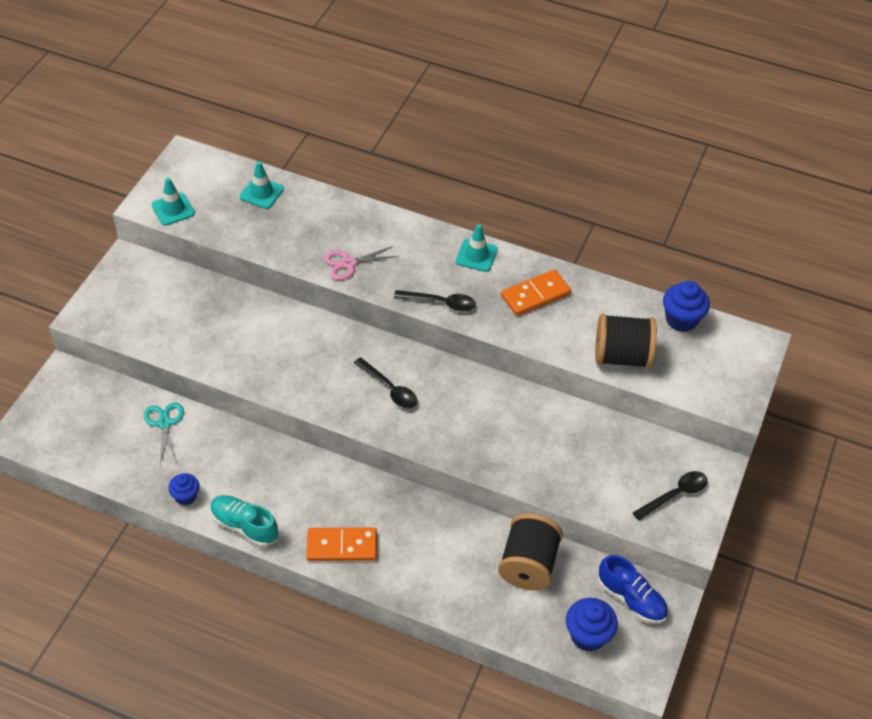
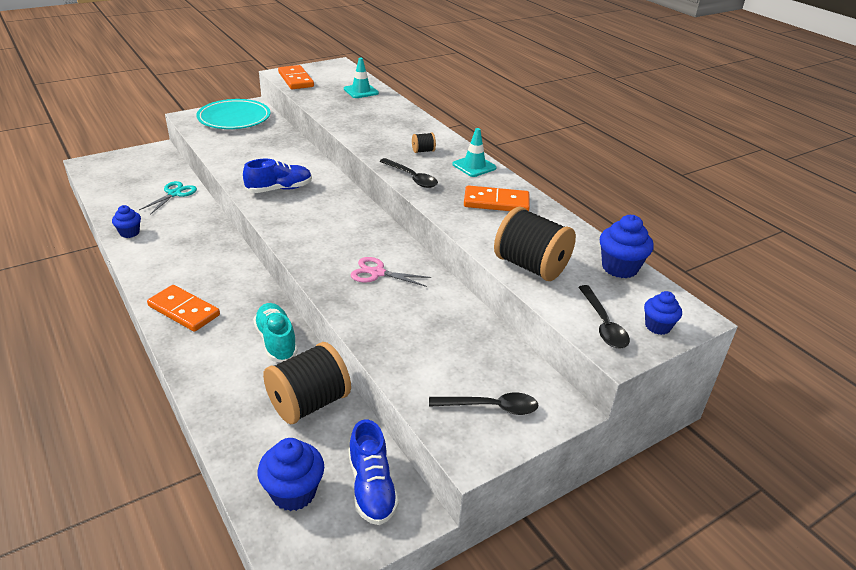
camera: 35 degrees right, 15 degrees down
(135, 292) = (234, 118): none -> turquoise plate
(173, 209) = (295, 80): turquoise traffic cone -> orange domino
(244, 526) = (139, 265): turquoise shoe -> turquoise shoe (276, 341)
(301, 370) = (279, 189): none -> blue shoe
(348, 264) = (371, 137): pink scissors -> pink scissors (377, 273)
(389, 389) = (326, 223): black spoon -> black spoon (603, 324)
(414, 258) = (423, 151): none -> black spool
(746, 366) = (657, 326): none -> blue cupcake

